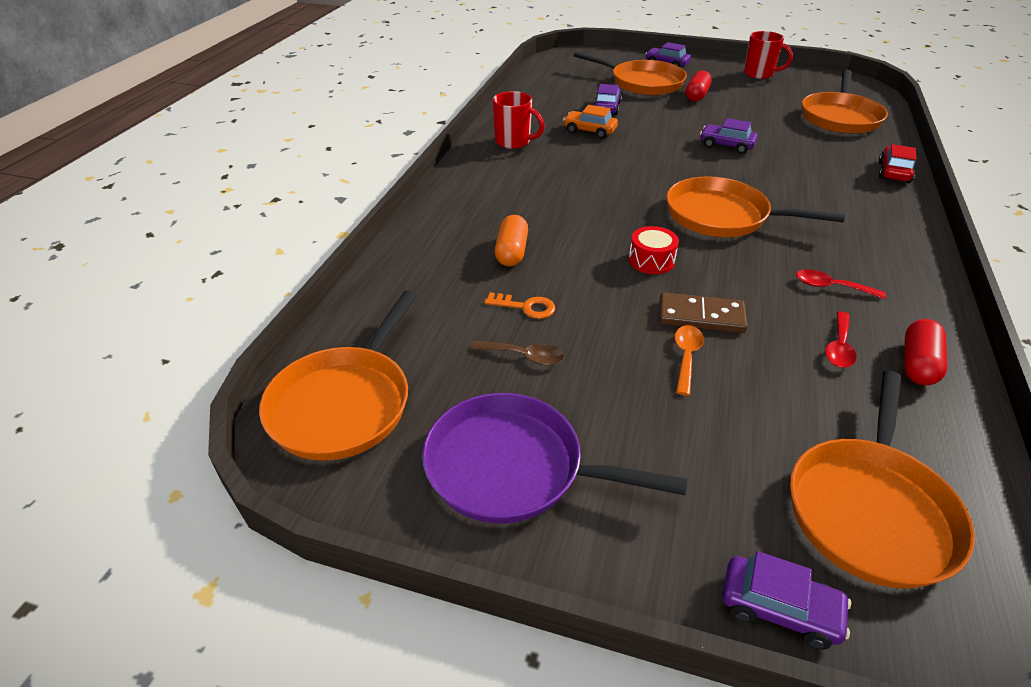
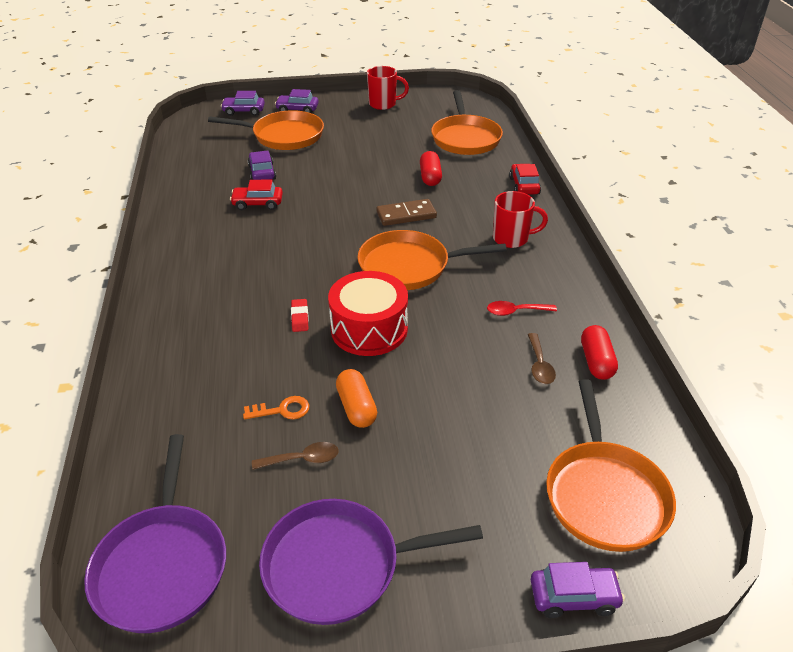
camera: 25 degrees left, 0 degrees up
(344, 403) = (162, 565): orange pan -> purple pan
(511, 252) = (244, 357): orange capsule -> orange capsule (356, 407)
(513, 142) = (190, 234): red mug -> red mug (511, 239)
(583, 233) = (300, 318): none -> red eraser
(589, 131) = (257, 203): orange car -> red car
(651, 260) = (369, 329): red drum -> red drum, size x1.88
(686, 357) = (433, 413): orange spoon -> none
(696, 96) = (338, 140): red capsule -> red capsule (430, 177)
(701, 316) = (429, 371): brown domino -> brown domino (406, 215)
(726, 145) = (385, 190): purple car -> purple car (244, 111)
(839, 347) = (539, 365): red spoon -> brown spoon

